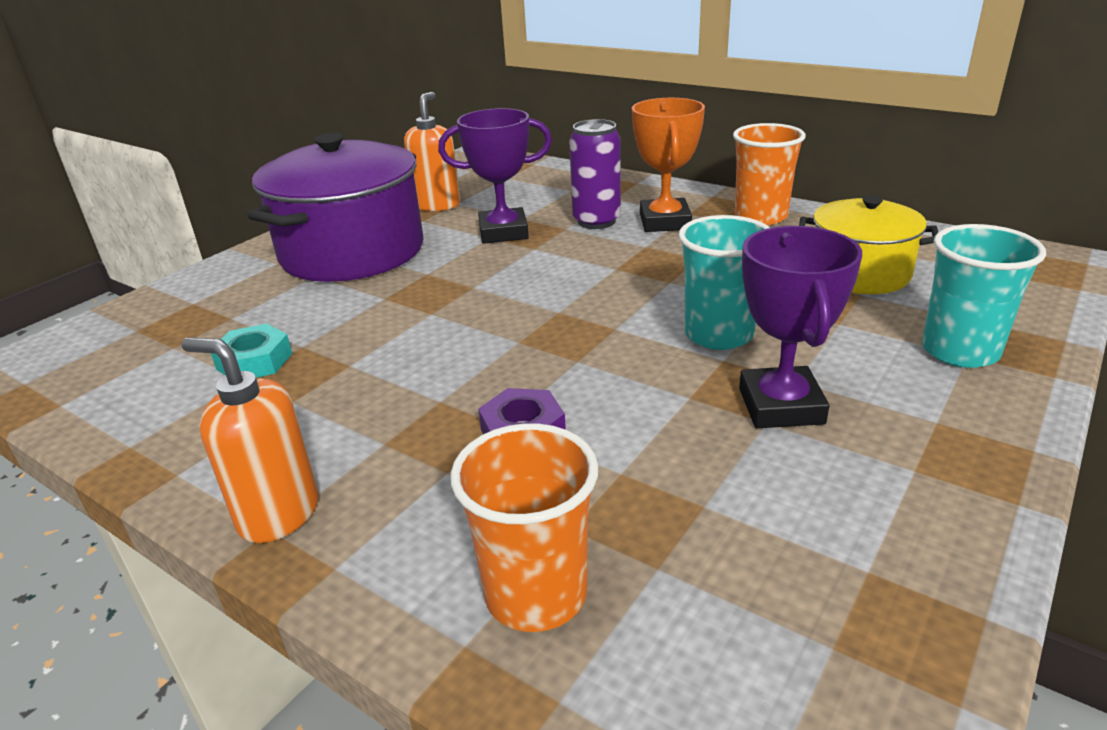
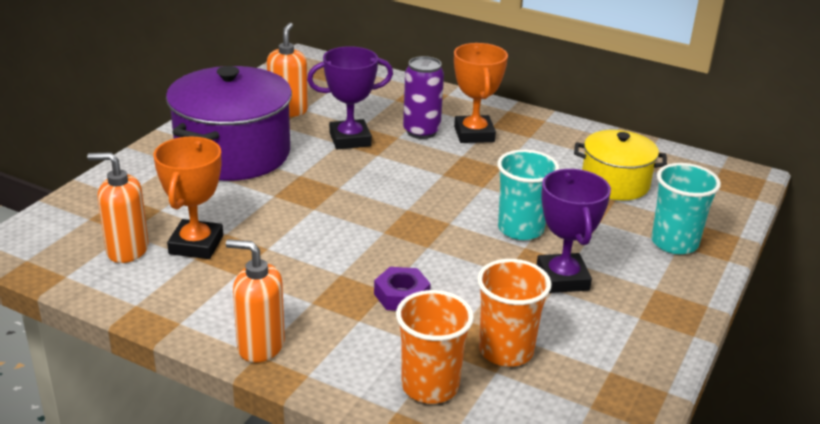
camera: 10 degrees left, 0 degrees up
(160, 369) = (127, 250): none -> orange soap dispenser
(254, 361) = (196, 245): turquoise nut -> orange trophy
(761, 216) = (546, 132): orange cup -> orange cup (506, 351)

